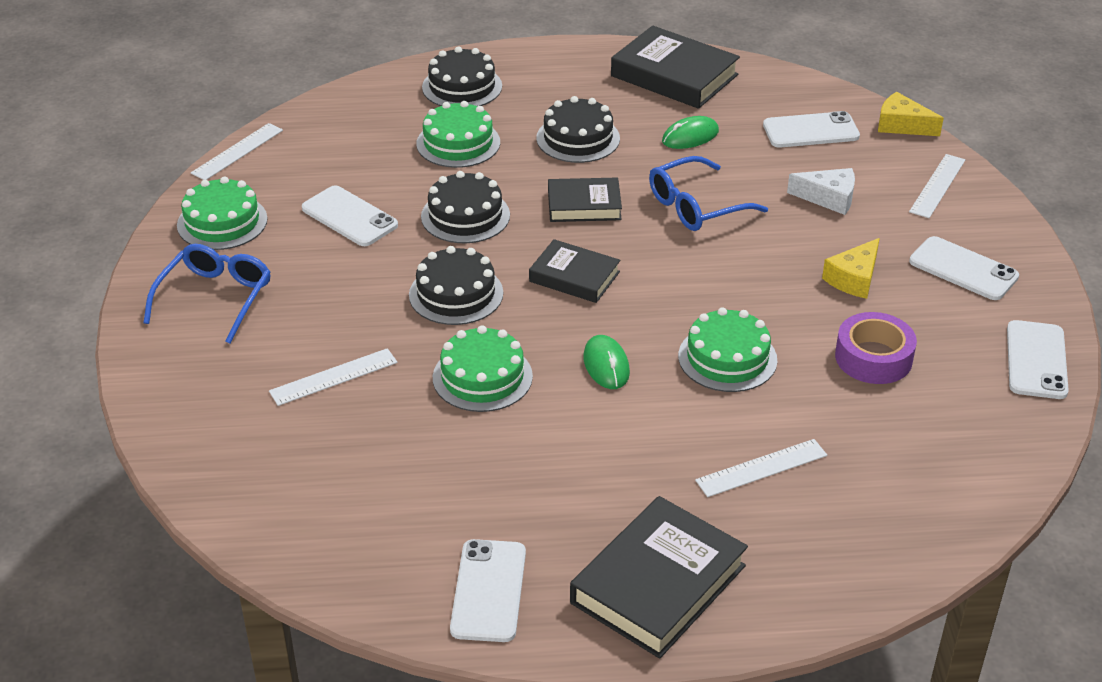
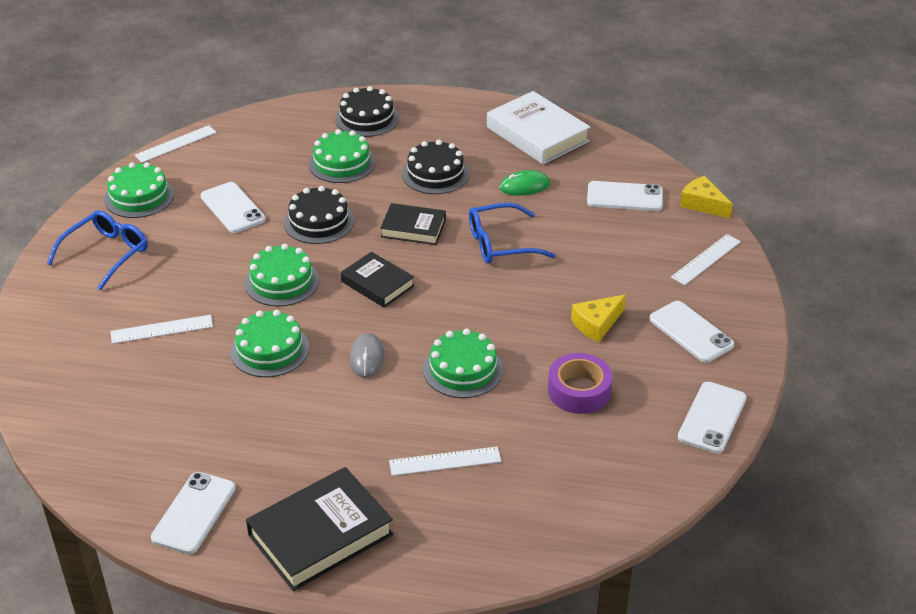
camera: 15 degrees right, 0 degrees up
(456, 294) = (282, 282): black cake -> green cake
(606, 365) = (367, 358): green mouse -> grey mouse
(674, 75) = (537, 134): black book -> white book
(828, 198) = (610, 255): white cheese -> none

